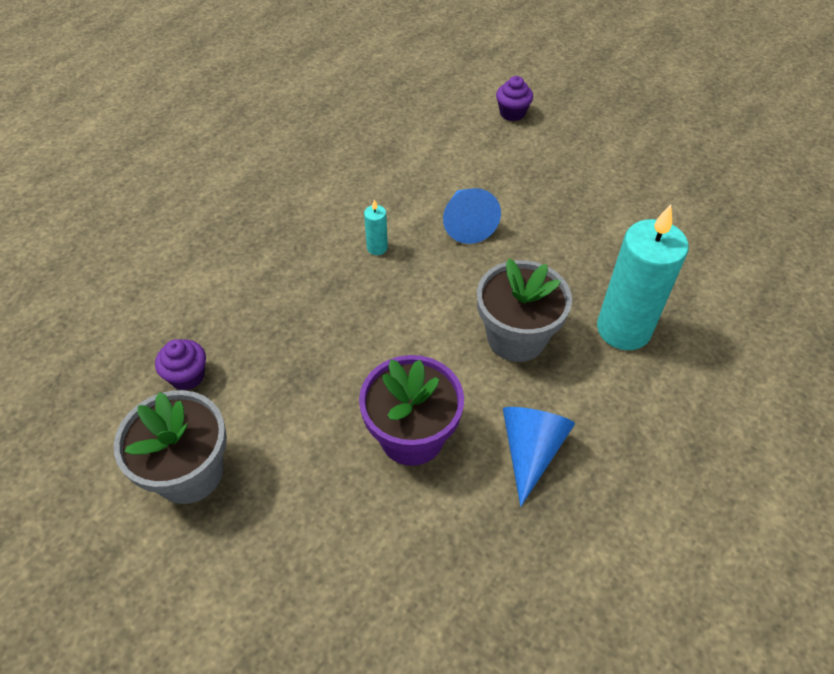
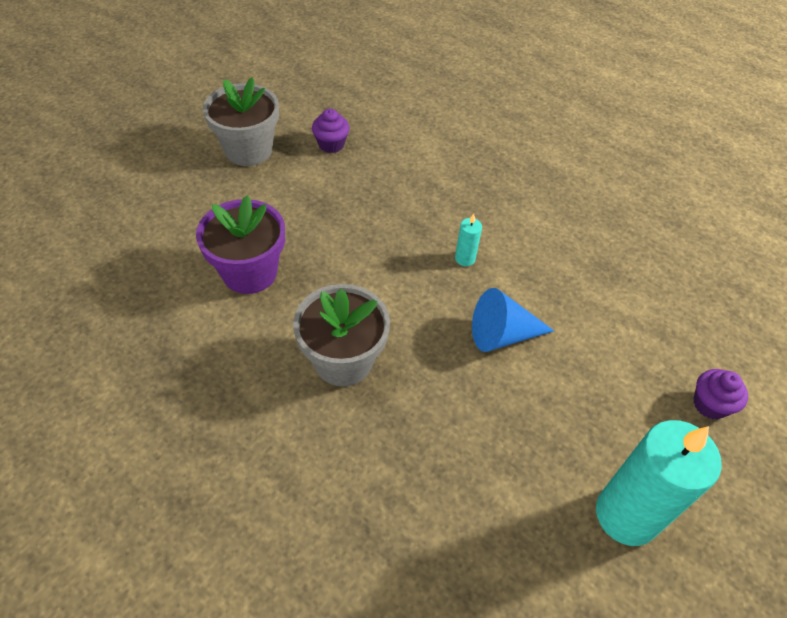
camera: 90 degrees right, 0 degrees up
(531, 450) = (216, 355): blue cone -> none
(623, 329) = (343, 465): turquoise candle -> turquoise candle (626, 515)

